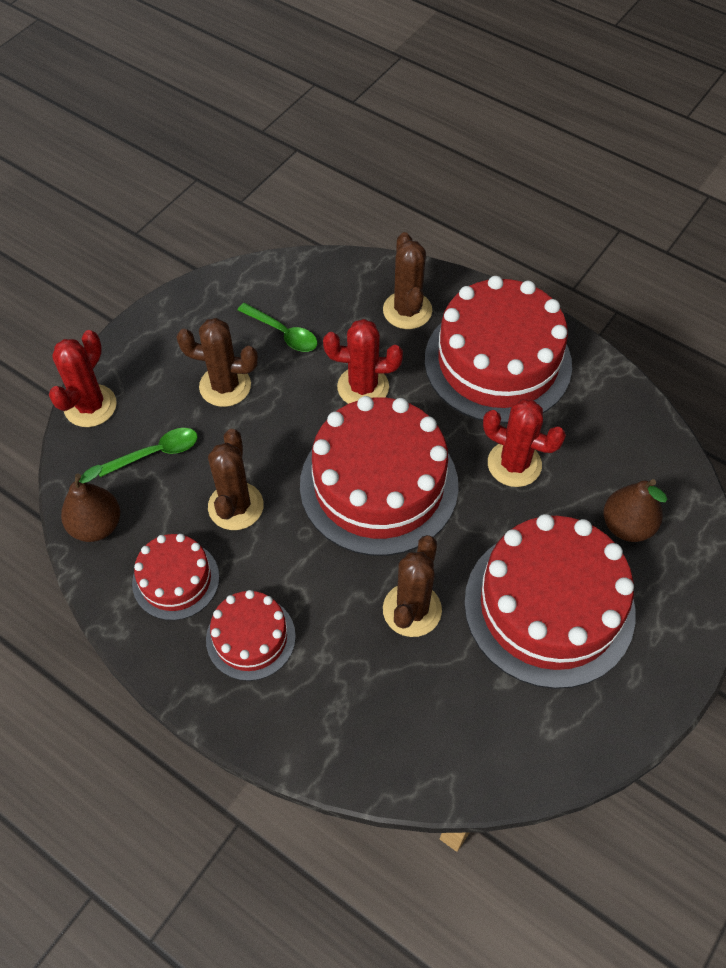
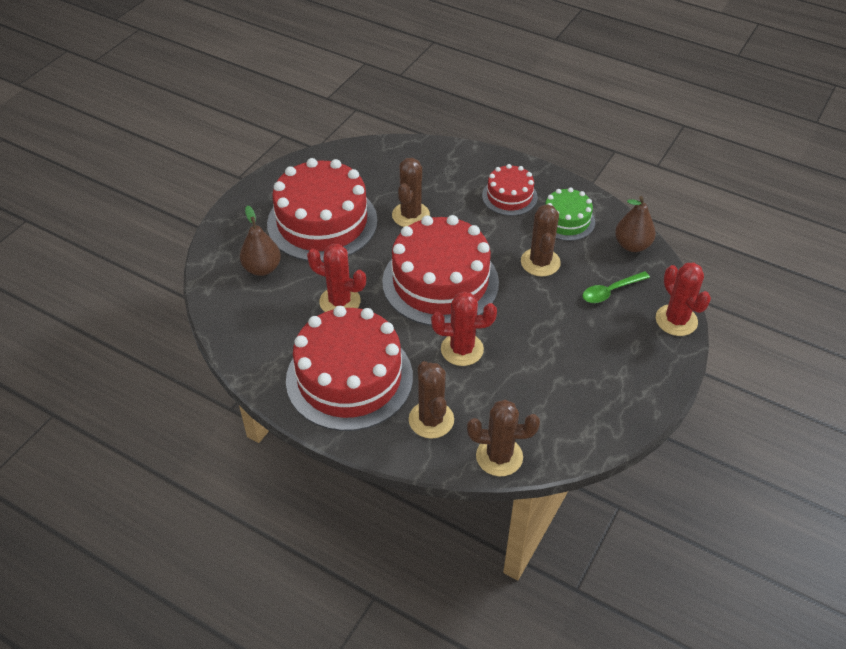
camera: 175 degrees right, 10 degrees down
(90, 406) = (676, 320): red cactus -> red cactus turned 45 degrees counterclockwise
(176, 580) = (566, 220): red cake -> green cake
(225, 386) = (575, 342): brown cactus -> brown cactus (499, 456)
(283, 333) = (539, 390): green spoon -> none

